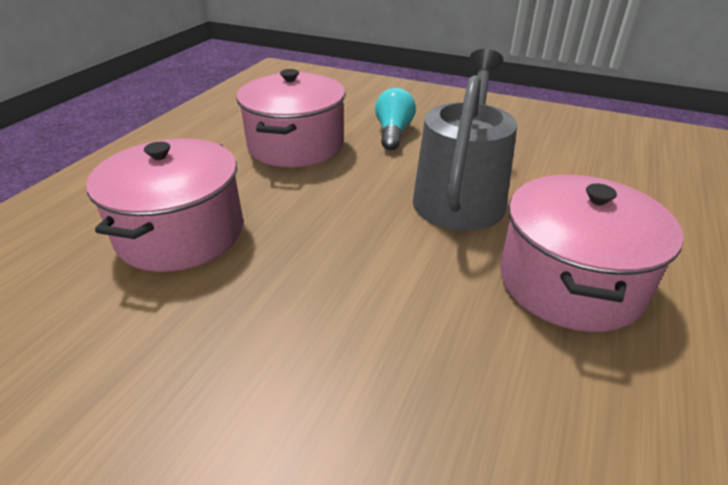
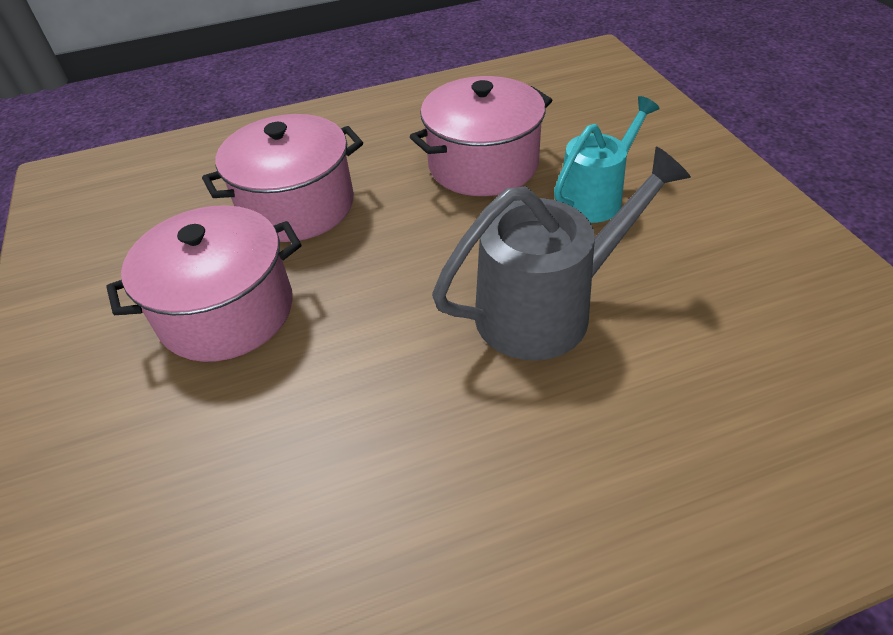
camera: 50 degrees right, 10 degrees up
(393, 133) = (594, 197): turquoise light bulb -> turquoise watering can
(570, 282) = (498, 464): pink pot -> pink pot (227, 311)

